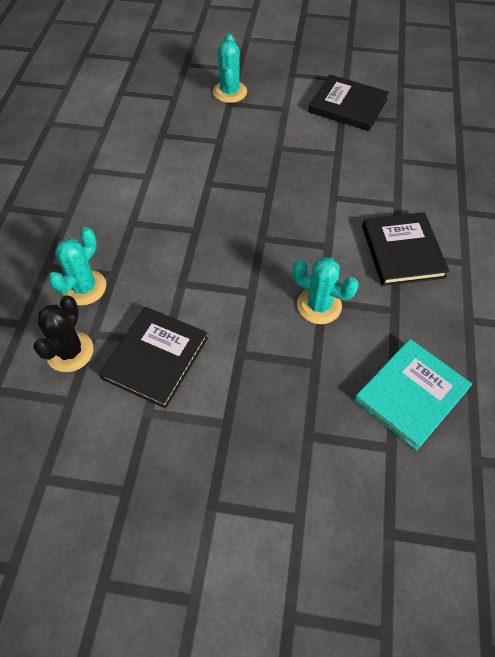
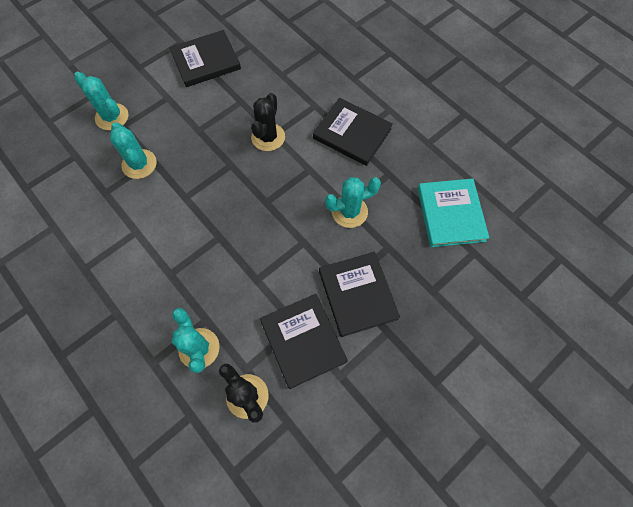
camera: 50 degrees left, 10 degrees up
(207, 136) = (139, 164): none -> turquoise cactus
(241, 371) = (357, 294): none -> black book
(325, 195) = (268, 137): none -> black cactus

